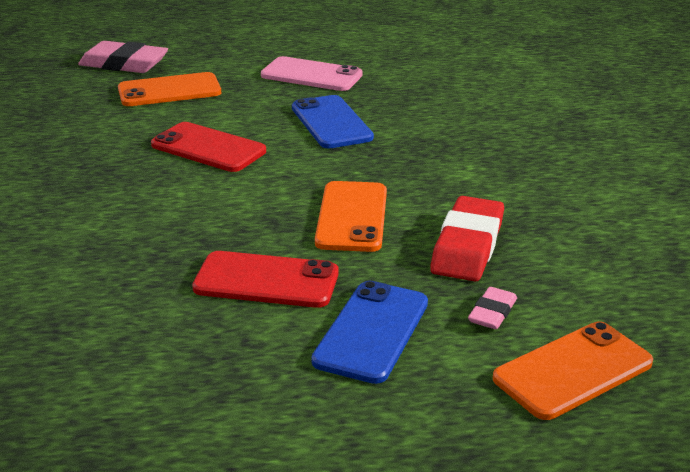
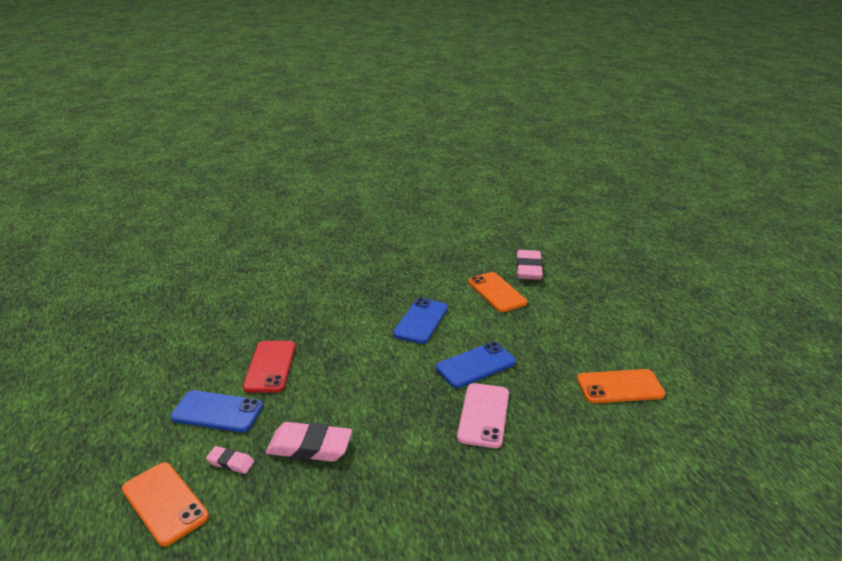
camera: 80 degrees right, 0 degrees up
(208, 148) = (421, 321): red phone -> blue phone
(311, 75) = (554, 345): pink phone -> pink phone (483, 415)
(352, 217) = (343, 390): orange phone -> orange phone (620, 387)
(467, 246) = (309, 447): red eraser -> pink eraser

